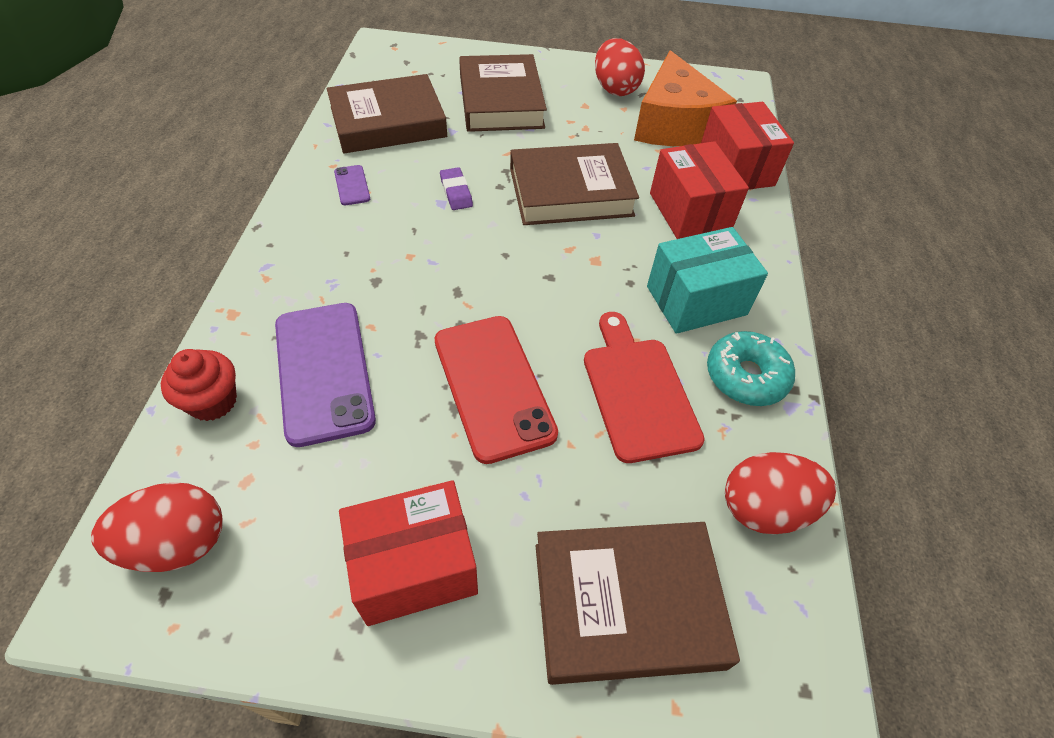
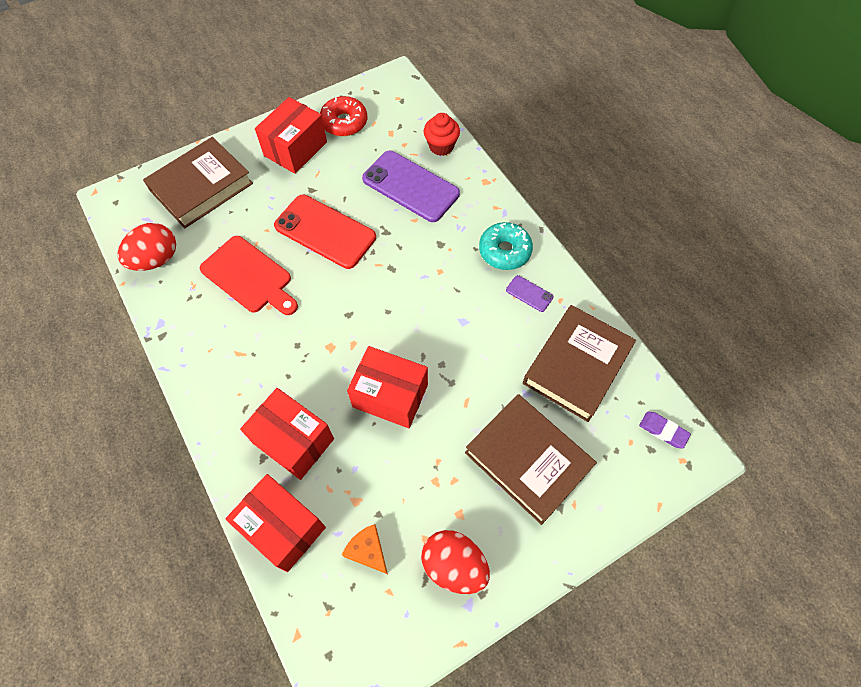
camera: 145 degrees right, 10 degrees up
(178, 543) = (390, 104): red egg -> none
(287, 562) = (344, 122): none -> red donut
(456, 192) = (463, 337): purple eraser -> purple eraser (663, 431)
(570, 192) = (390, 395): brown book -> red box
(673, 124) = (368, 551): orange cheese -> orange cheese, size x0.43
(696, 300) = (247, 360): turquoise box -> none
(746, 376) = (193, 326): turquoise donut -> turquoise donut (504, 251)

